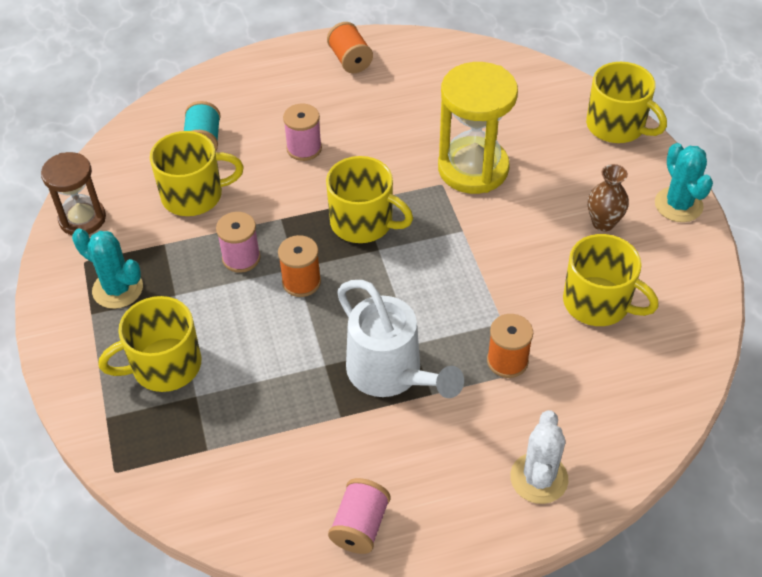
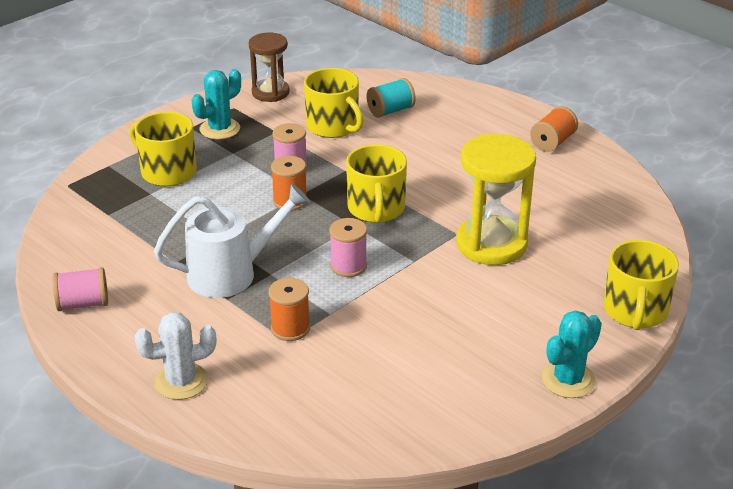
camera: 60 degrees right, 15 degrees down
(117, 289) = (220, 129): turquoise cactus -> turquoise cactus turned 45 degrees clockwise
(304, 148) = (428, 155): pink spool -> pink spool (348, 266)
(392, 374) = (232, 273): white watering can -> white watering can turned 135 degrees counterclockwise
(598, 303) = (397, 362): yellow mug -> none
(603, 223) = (497, 338): brown vase -> none

